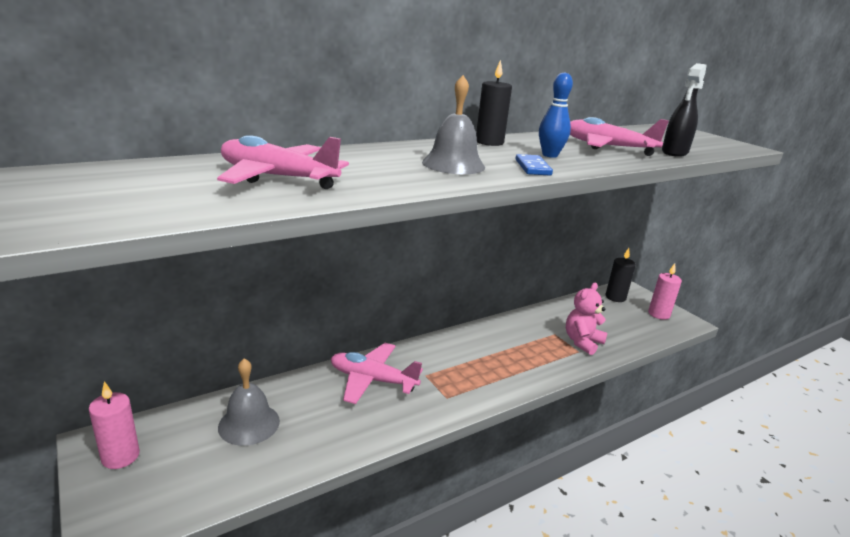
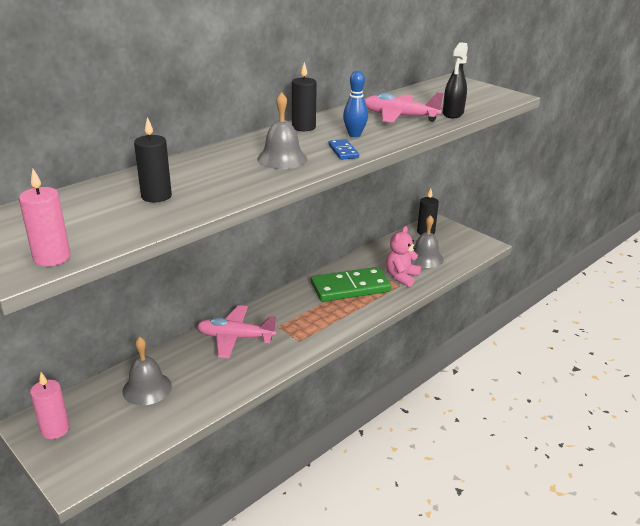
camera: 10 degrees left, 5 degrees up
(277, 178) = (156, 196): pink plane -> black candle
(520, 344) = (350, 288): none -> green domino
(612, 325) = (425, 258): none -> grey bell
(659, 314) = (463, 242): pink candle -> pink candle (52, 258)

